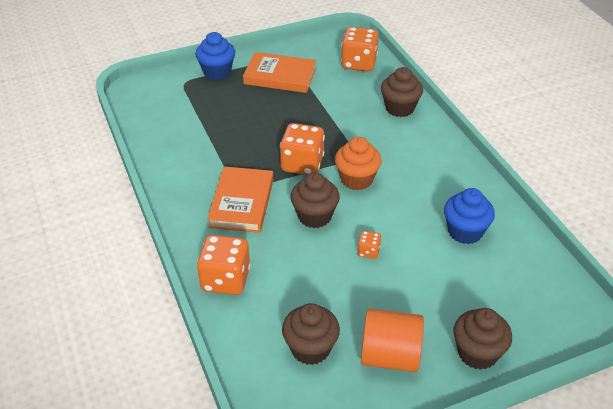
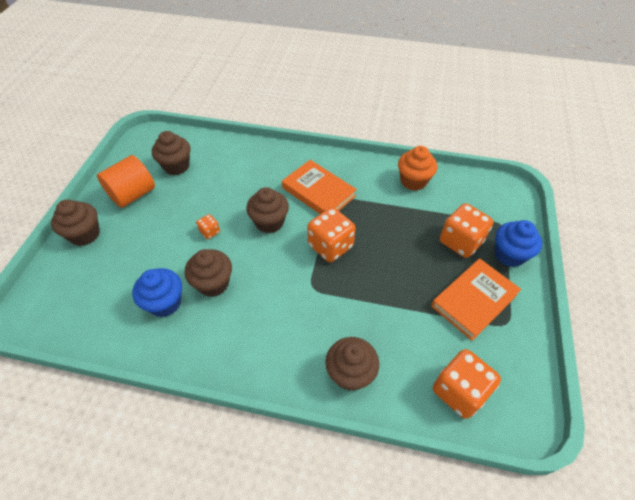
camera: 125 degrees right, 10 degrees up
(225, 280) = (259, 156): orange dice -> orange dice (460, 242)
(356, 179) = (283, 270): orange cupcake -> orange cupcake (413, 181)
(415, 214) = (213, 283): none -> brown cupcake

